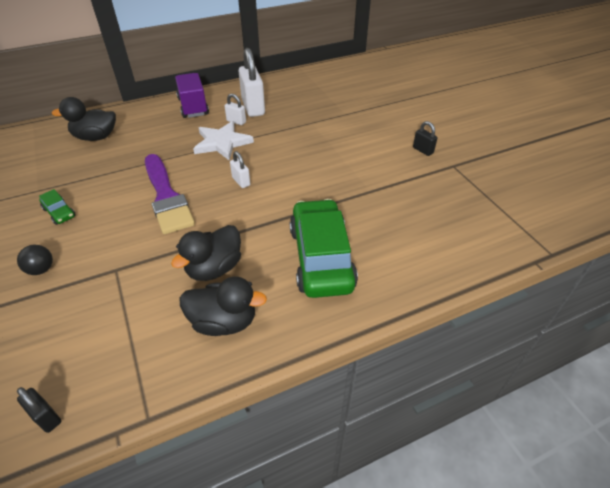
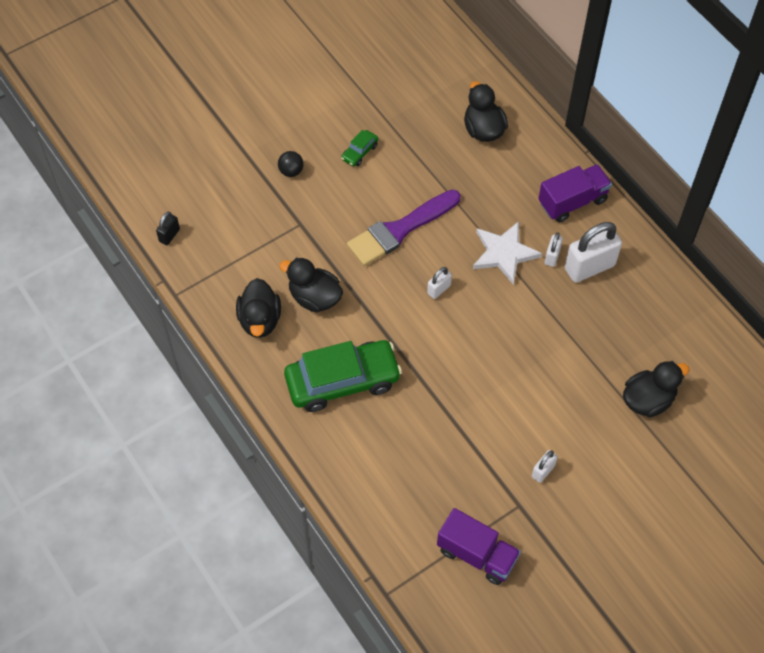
camera: 80 degrees right, 15 degrees up
(367, 100) = (648, 400): none -> black duck
(423, 150) = (543, 471): black padlock -> white padlock
(500, 193) = (477, 554): none -> purple truck

